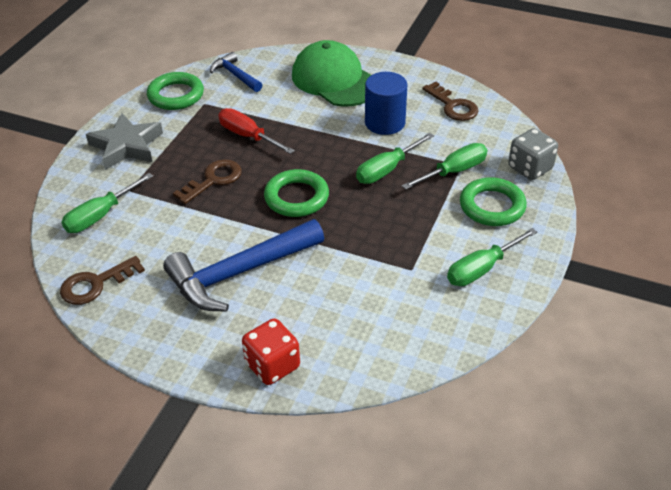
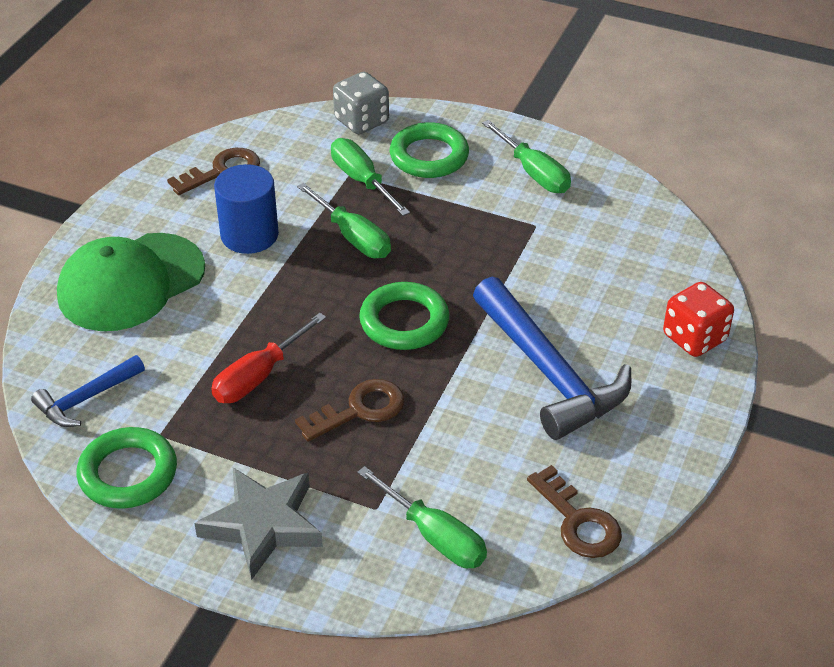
camera: 90 degrees left, 0 degrees up
(213, 180) = (360, 410): brown key -> brown key turned 105 degrees clockwise

